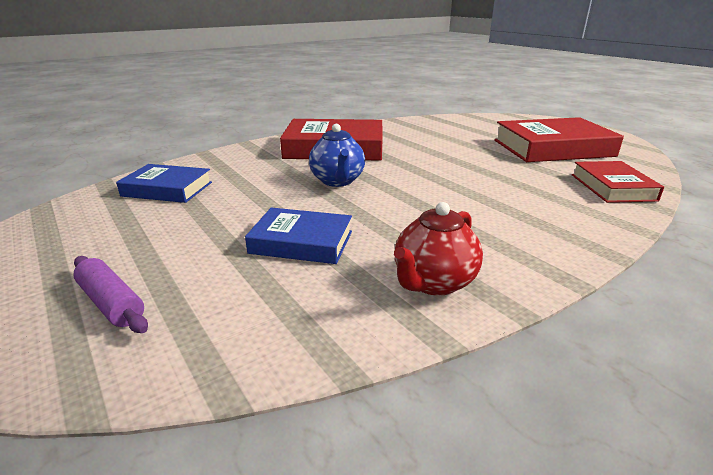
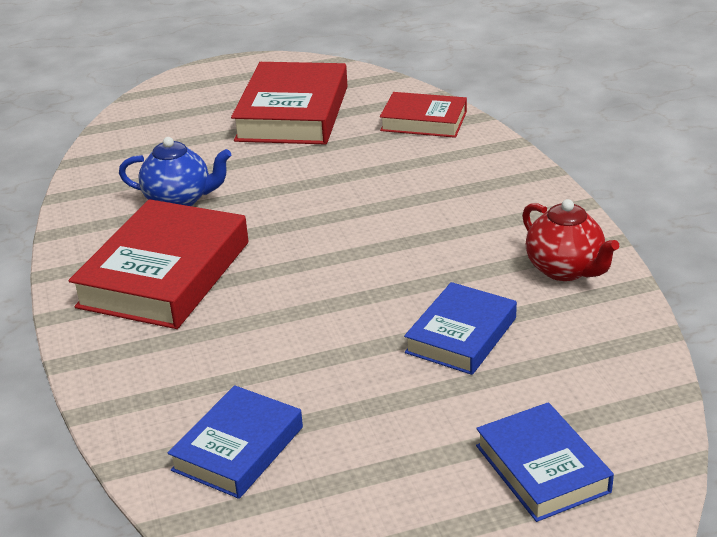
camera: 70 degrees left, 5 degrees up
(112, 303) = (542, 468): purple rolling pin -> blue book
(337, 181) = (301, 289): blue teapot -> blue teapot (179, 200)

